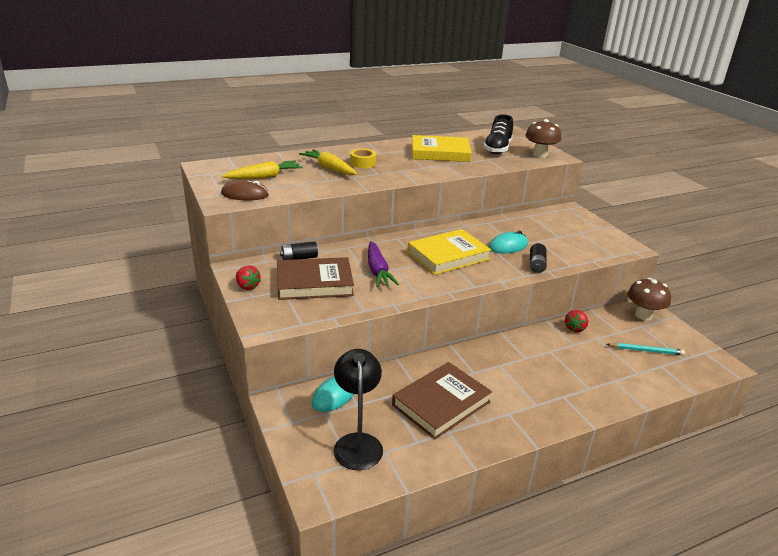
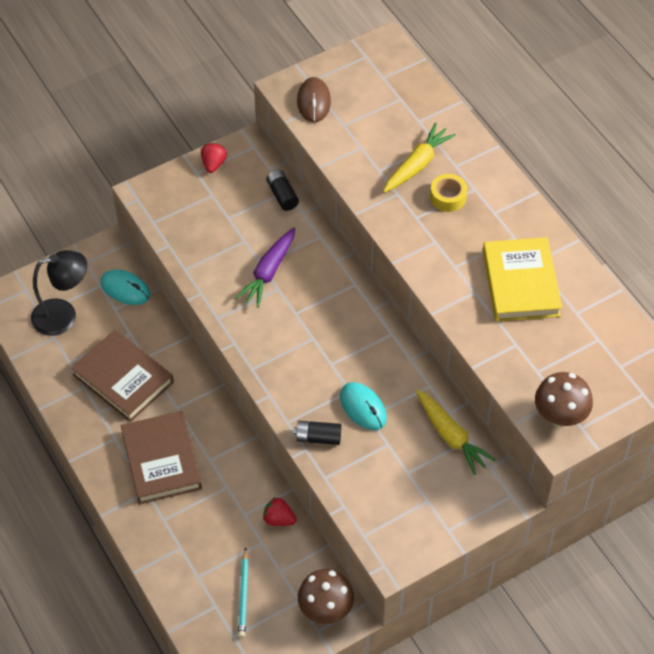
camera: 85 degrees right, 25 degrees up
(247, 286) = (213, 164): red strawberry -> red strawberry turned 150 degrees clockwise
(264, 177) = (369, 107): yellow carrot -> yellow carrot (450, 436)
(314, 283) = (231, 218): brown book -> brown book (162, 460)
(378, 271) = (269, 272): purple carrot -> purple carrot turned 45 degrees counterclockwise
(448, 256) = (320, 340): yellow book -> none
(497, 149) = (566, 358): black shoe -> none

